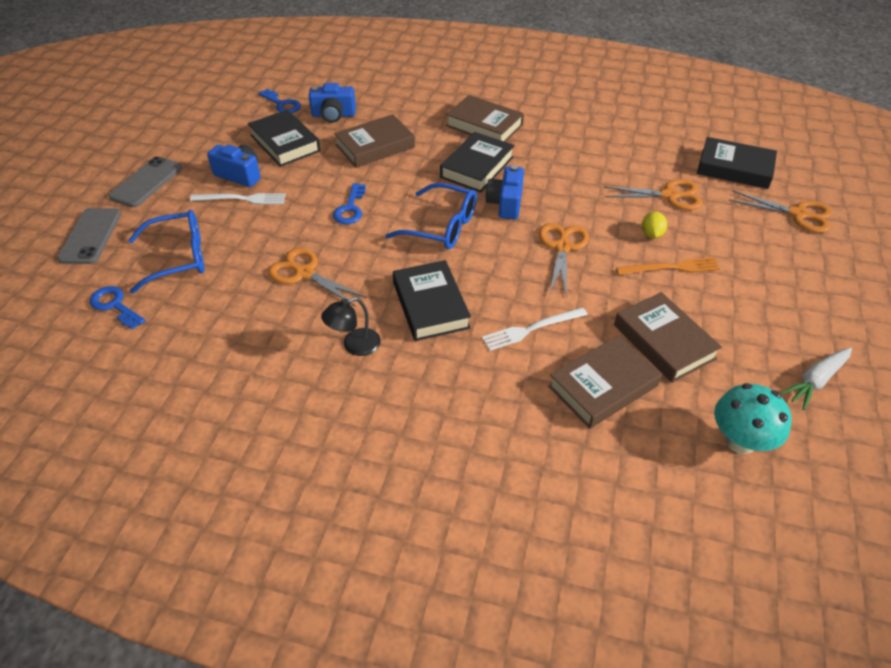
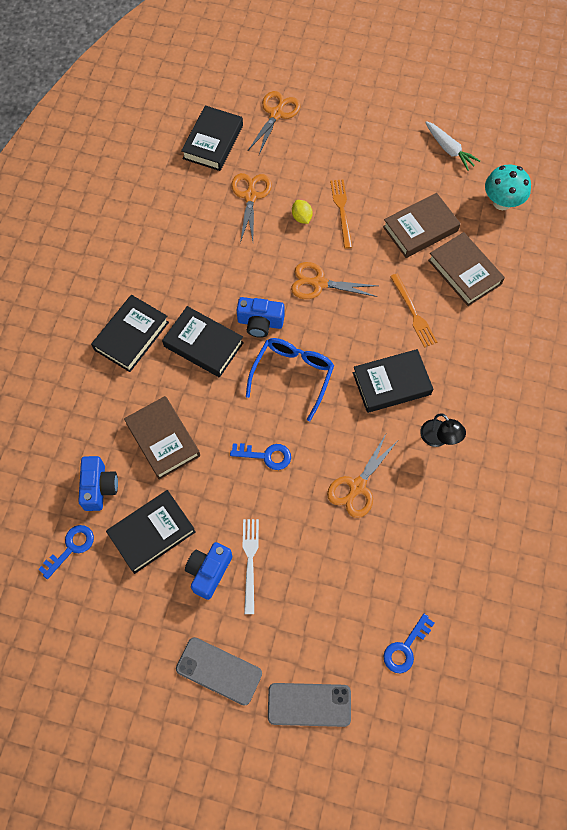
camera: 90 degrees left, 20 degrees up
(179, 258) = (339, 604): blue glasses -> none
(484, 125) = (131, 336): brown book -> black book
(531, 329) = (413, 312): white fork -> orange fork
(651, 234) = (301, 217): yellow lemon -> yellow lemon turned 60 degrees clockwise

